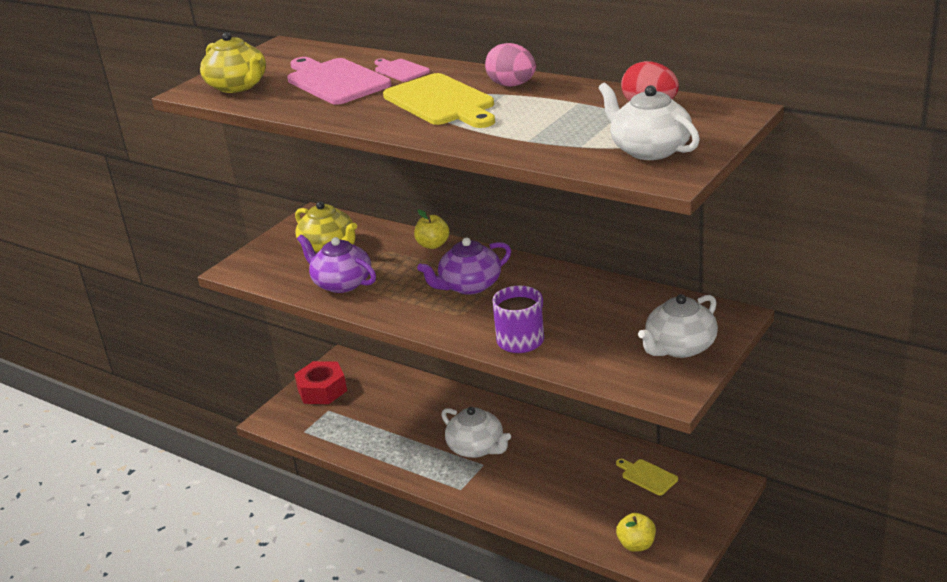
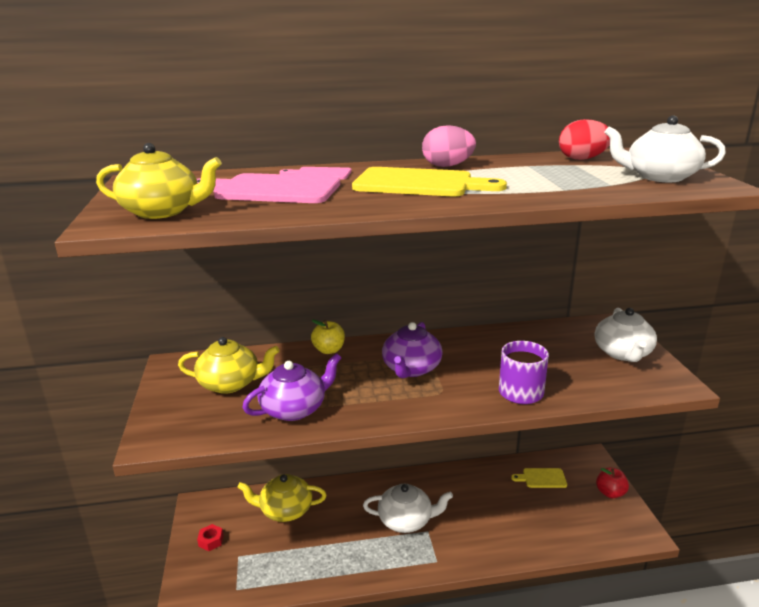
camera: 45 degrees left, 5 degrees down
(322, 390) = (211, 541): red nut -> red nut, size x0.48
(341, 283) = (294, 409): purple teapot -> purple teapot turned 150 degrees clockwise
(396, 393) = (285, 510): none -> yellow teapot
(636, 545) = (601, 530): yellow apple -> none
(697, 522) = (610, 493): none -> red apple

